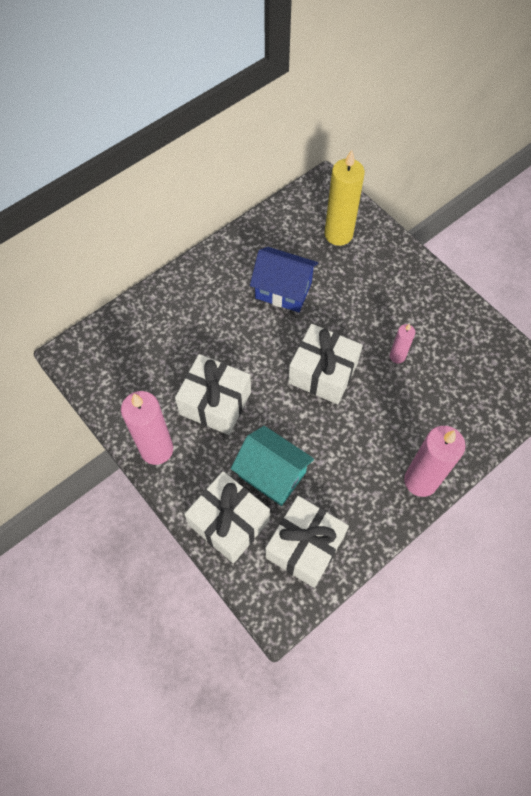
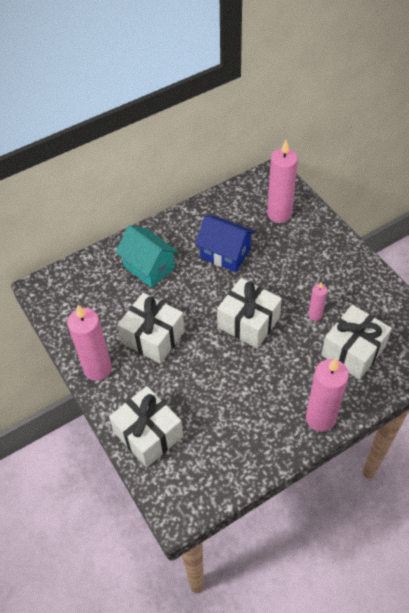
camera: 10 degrees right, 10 degrees down
(272, 474) = (191, 399): turquoise house -> turquoise house (149, 267)
(304, 546) = (210, 461): white gift -> white gift (353, 351)
(338, 234) = (279, 214): yellow candle -> pink candle

